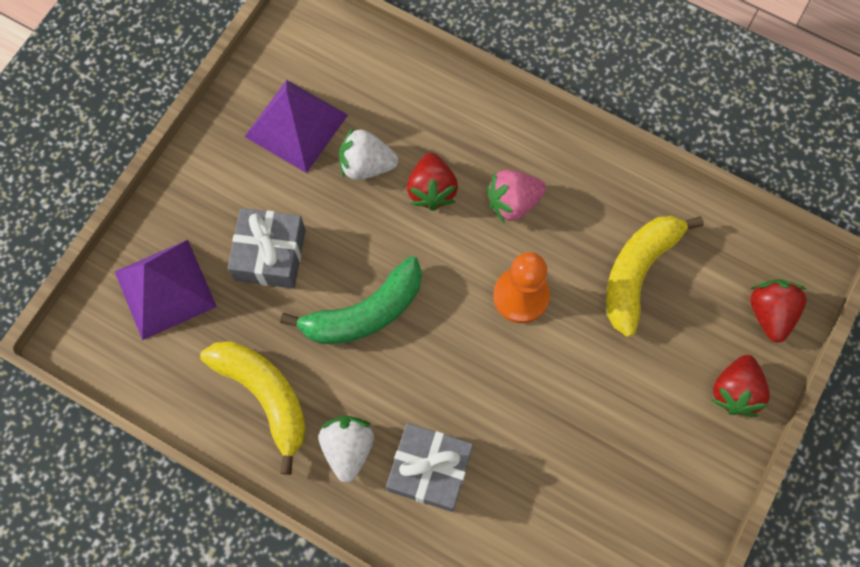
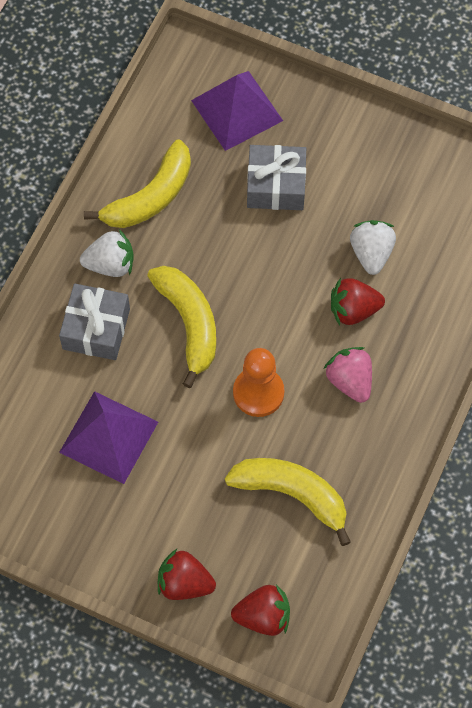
camera: 85 degrees right, 5 degrees down
(296, 125) = (403, 191): purple pyramid -> purple pyramid (109, 437)
(364, 312) = (230, 265): green banana -> none
(432, 363) = (189, 323): none -> yellow banana

